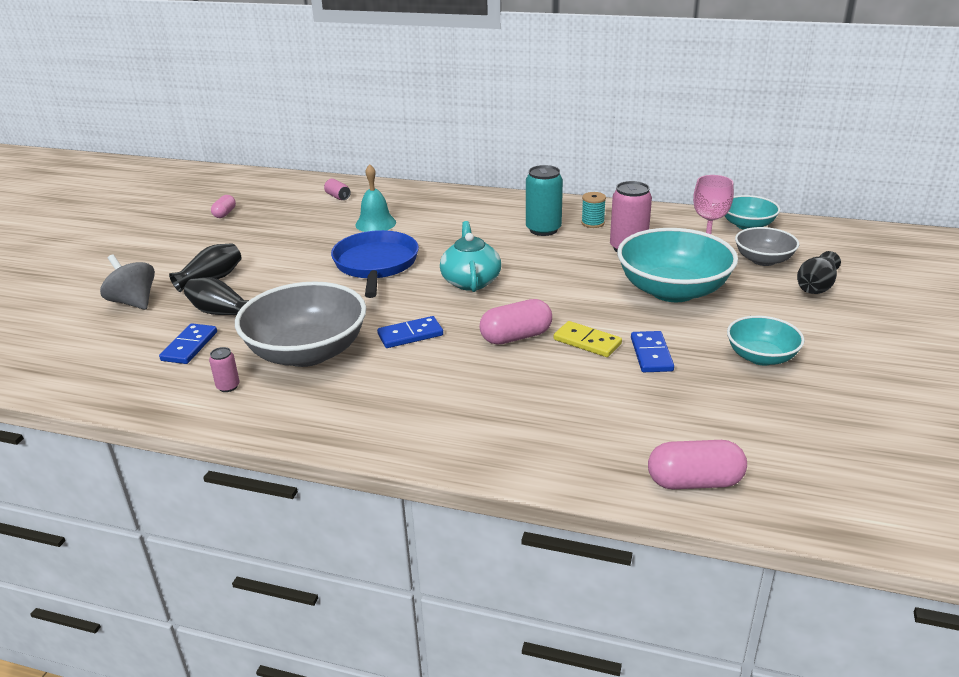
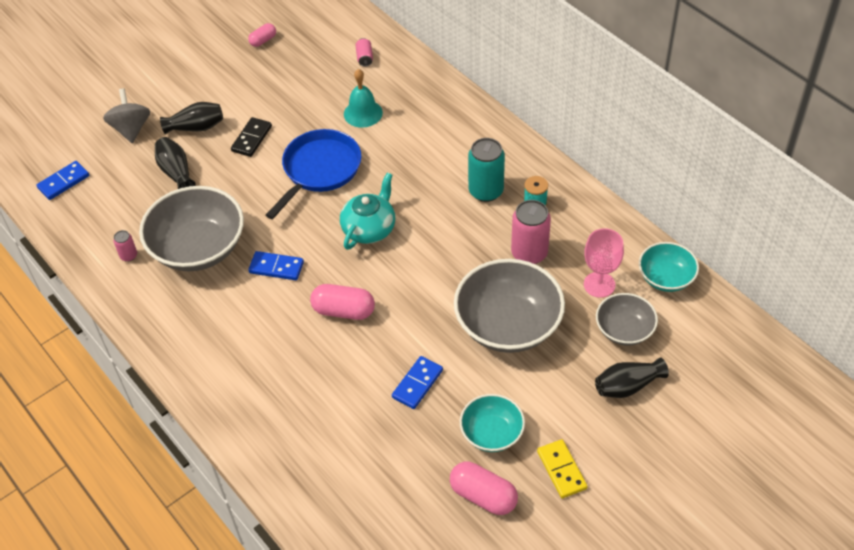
camera: 35 degrees right, 20 degrees up
(189, 346) = (133, 200): blue domino -> blue domino (64, 182)
(281, 268) = (251, 139): none -> black domino
(587, 342) = (386, 345): yellow domino -> yellow domino (561, 470)
(673, 290) = (508, 325): turquoise bowl -> grey bowl
(694, 482) = (323, 510): pink capsule -> pink capsule (483, 496)

